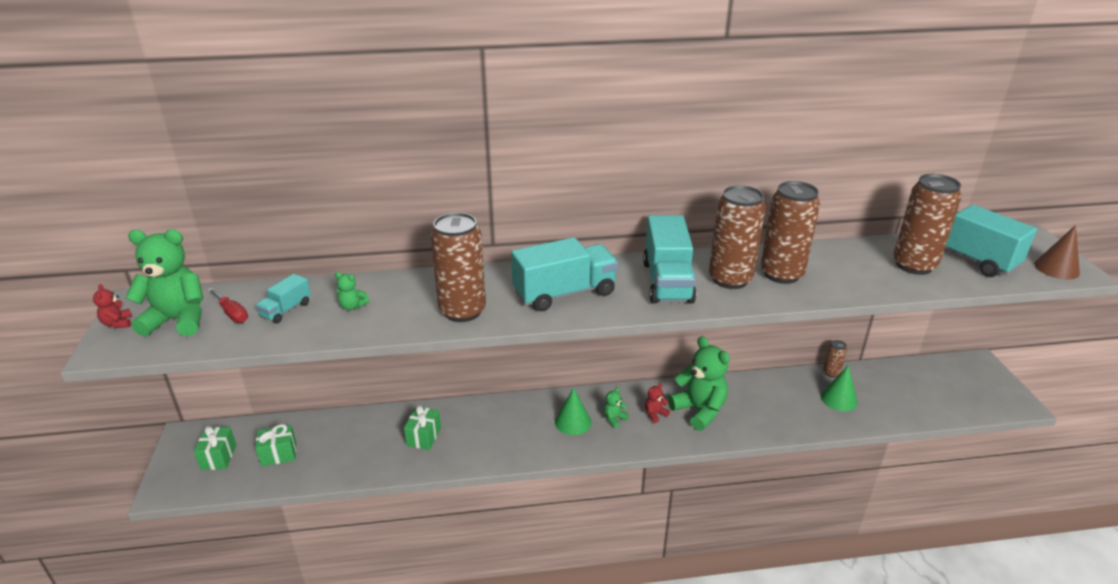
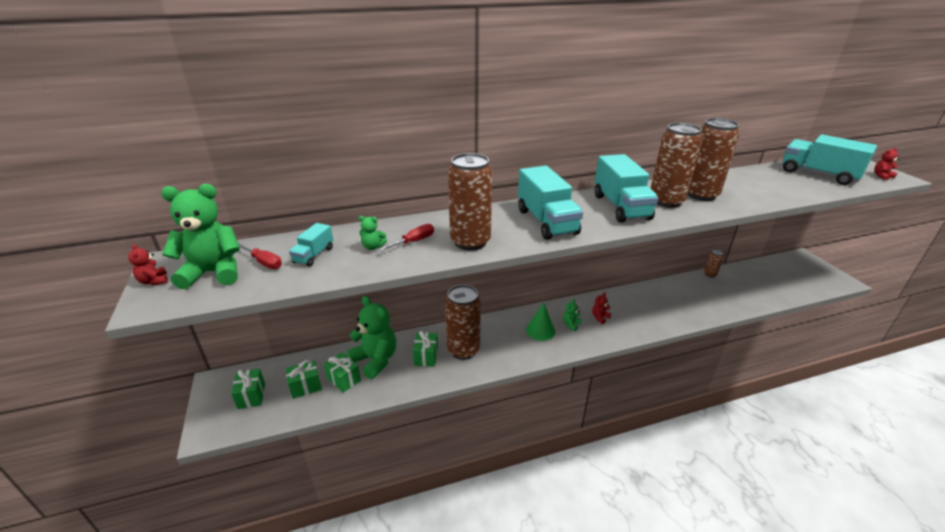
camera: 10 degrees left, 0 degrees up
(322, 452) = (344, 379): none -> green gift
(400, 304) = (414, 241): none -> red screwdriver
(564, 293) = (546, 222): turquoise truck -> turquoise truck turned 105 degrees clockwise
(699, 410) = (631, 311): green teddy bear -> green teddy bear (375, 360)
(839, 399) = (724, 291): green cone -> none
(914, 265) = (788, 182): brown can -> brown can (463, 350)
(1056, 268) = (882, 176): brown cone -> red teddy bear

